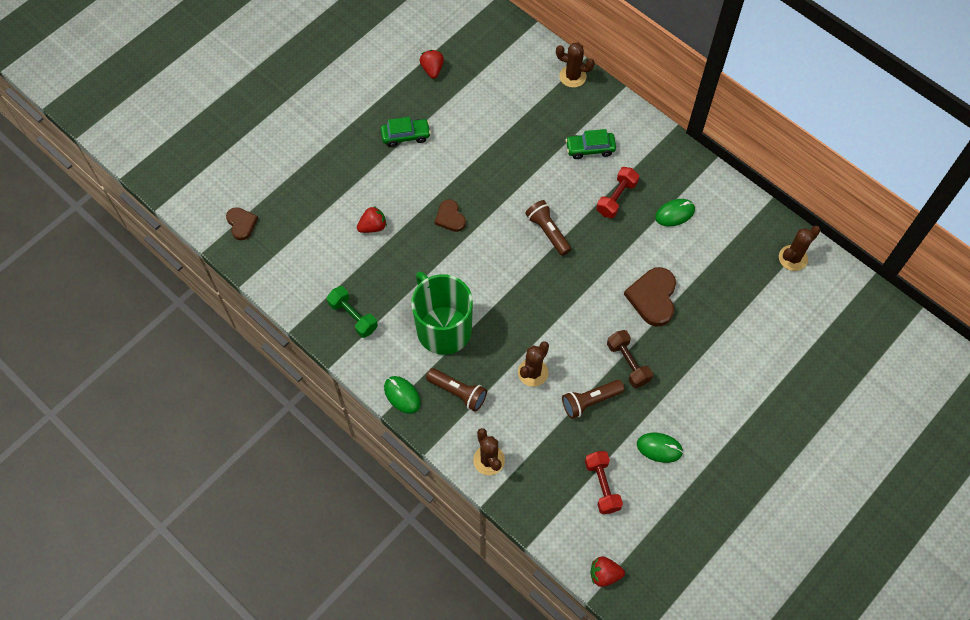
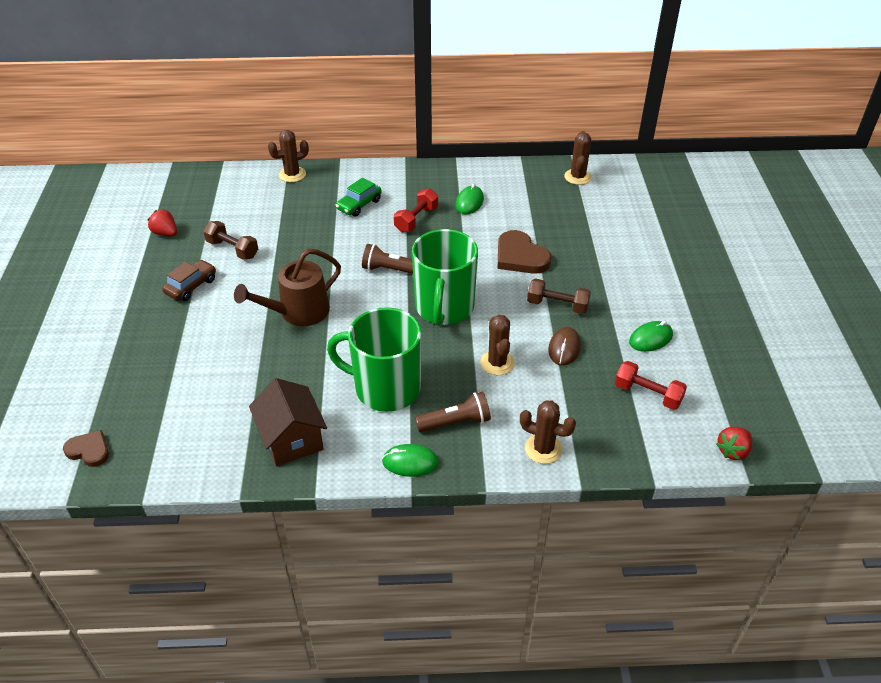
camera: 45 degrees left, 20 degrees down
(353, 316) = (292, 439): green dumbbell -> brown house
(373, 226) = (233, 363): red strawberry -> none
(406, 136) = (191, 286): green car -> brown car
(450, 217) = (298, 312): brown heart -> brown watering can
(462, 122) = (232, 249): none -> brown dumbbell
(548, 296) = (444, 308): none -> green mug
(590, 401) = (564, 348): brown flashlight -> brown mouse
(616, 198) = (416, 219): red dumbbell -> red dumbbell turned 45 degrees clockwise

